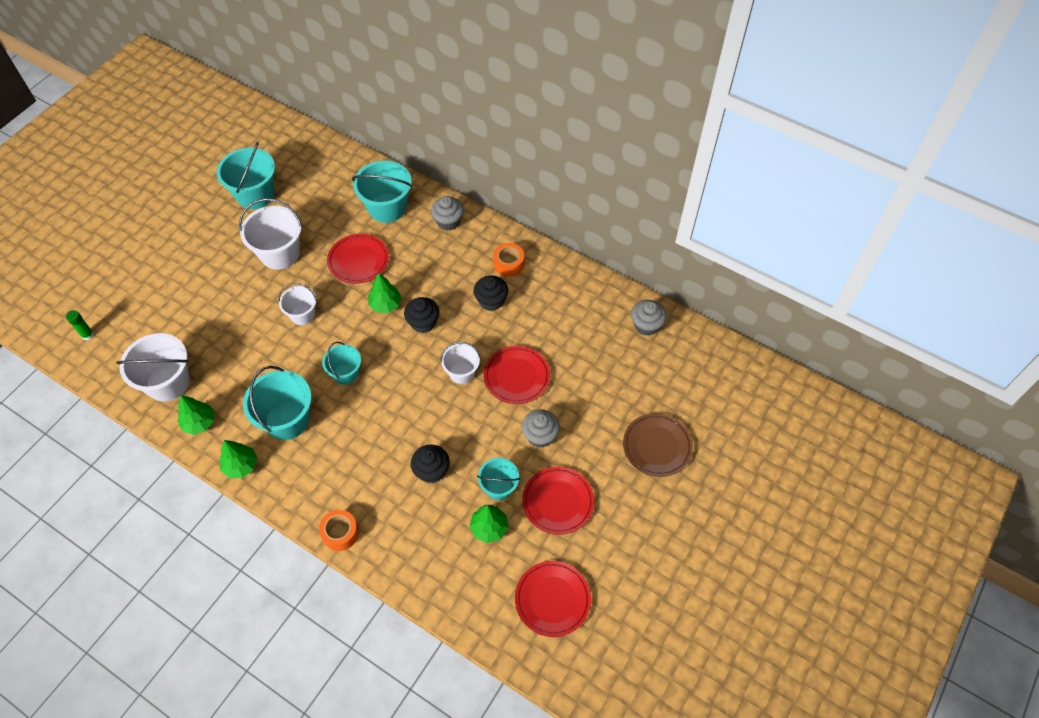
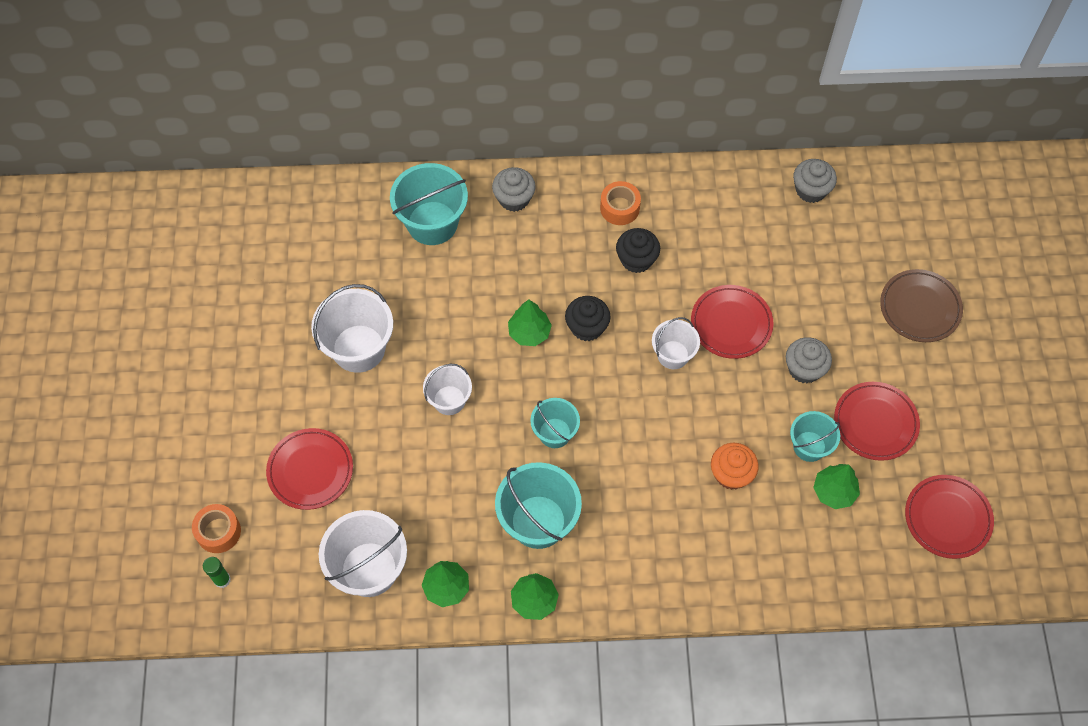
camera: 35 degrees left, 5 degrees up
(255, 194) = (264, 298): turquoise bucket -> none
(340, 533) = (697, 596): orange tape -> orange tape (218, 532)
(358, 261) = (456, 302): red plate -> red plate (310, 470)
(431, 471) = (731, 474): black cupcake -> orange cupcake

